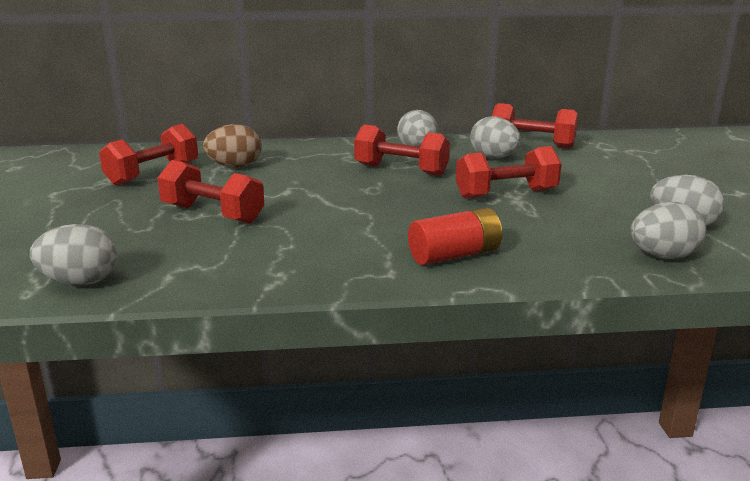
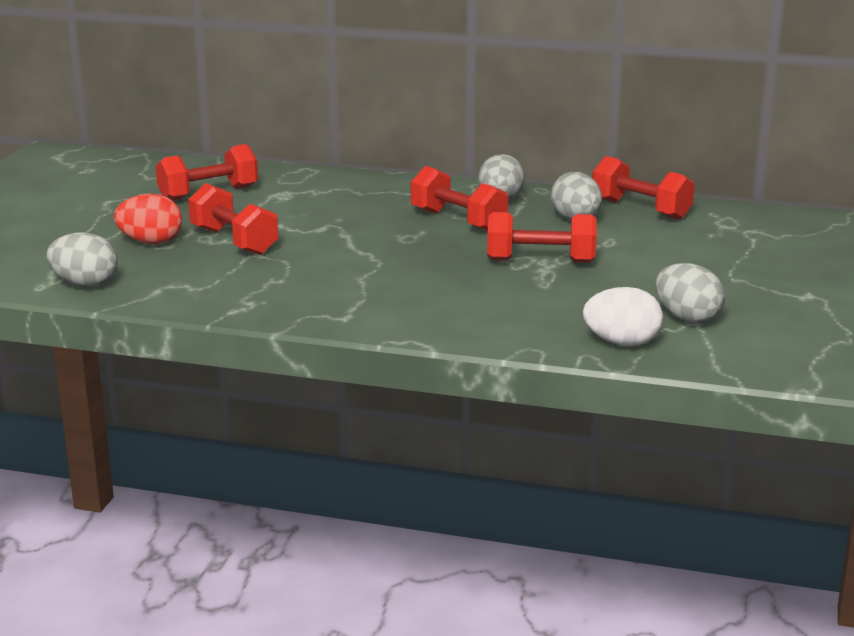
camera: 20 degrees right, 0 degrees up
(126, 226) = (151, 242): none -> red egg
(234, 166) = (293, 195): brown egg -> none
(455, 255) = (420, 311): red battery -> none
(663, 256) = (622, 343): grey egg -> white egg

